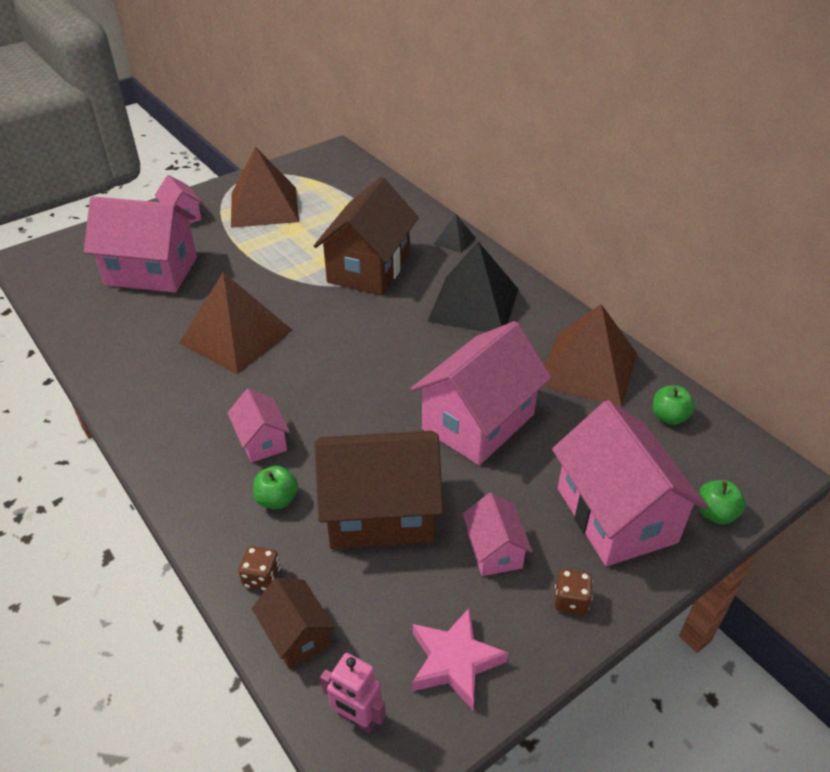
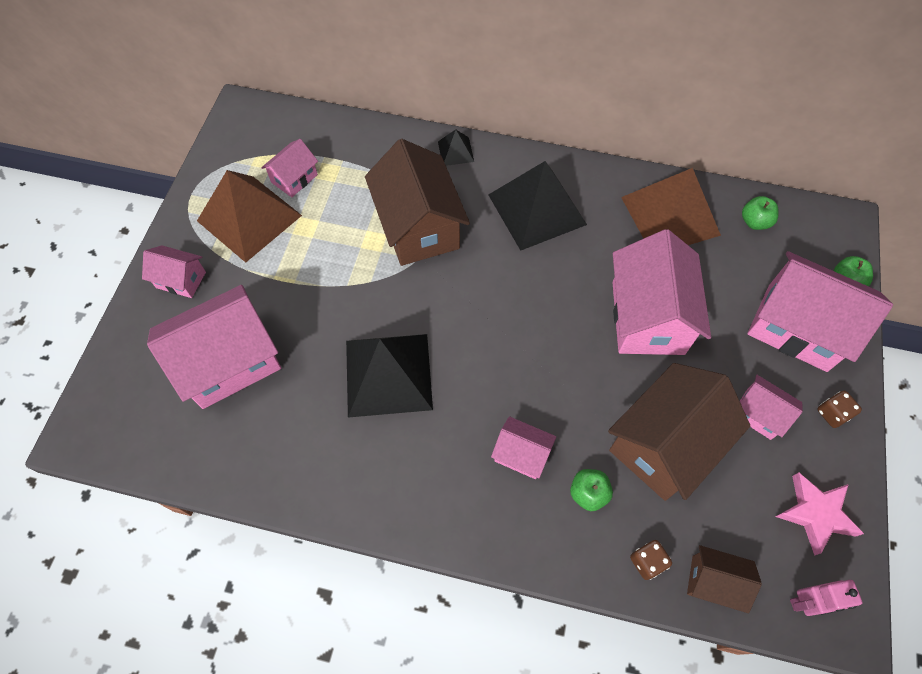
camera: 40 degrees left, 20 degrees up
(236, 336) = (388, 374): brown pyramid -> black pyramid
(320, 201) = (294, 178): none -> pink house

